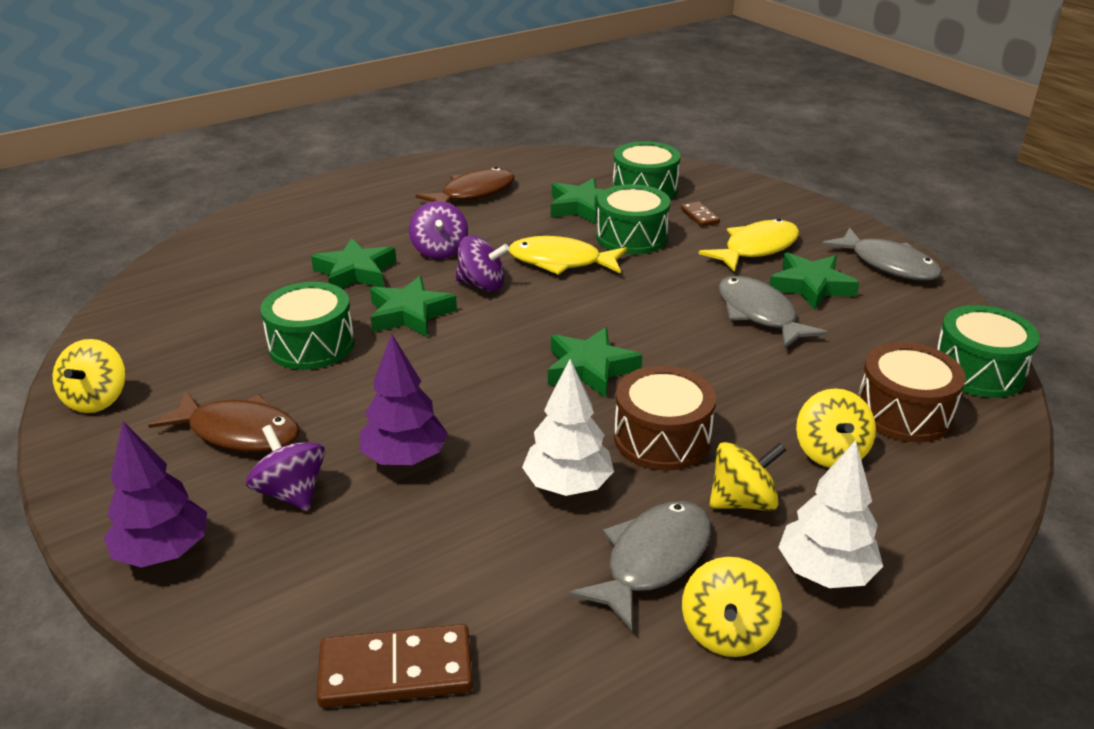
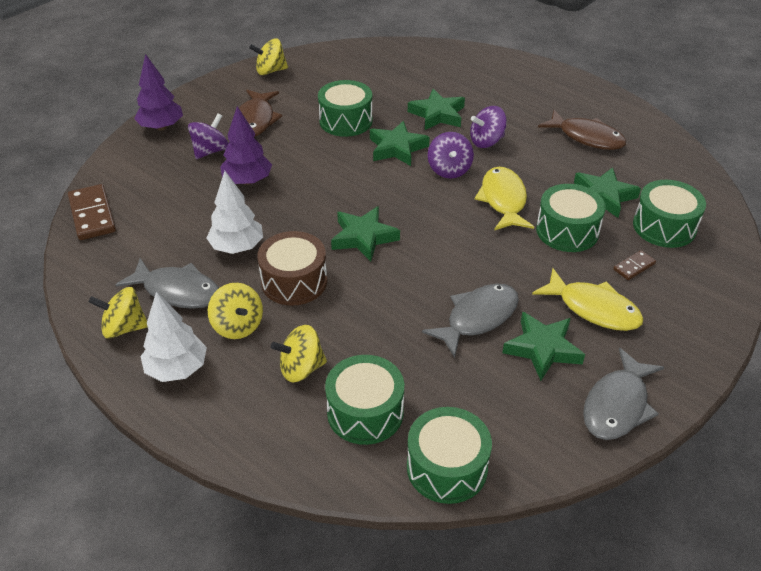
camera: 75 degrees right, 10 degrees up
(903, 412) = (365, 412): brown drum -> green drum

